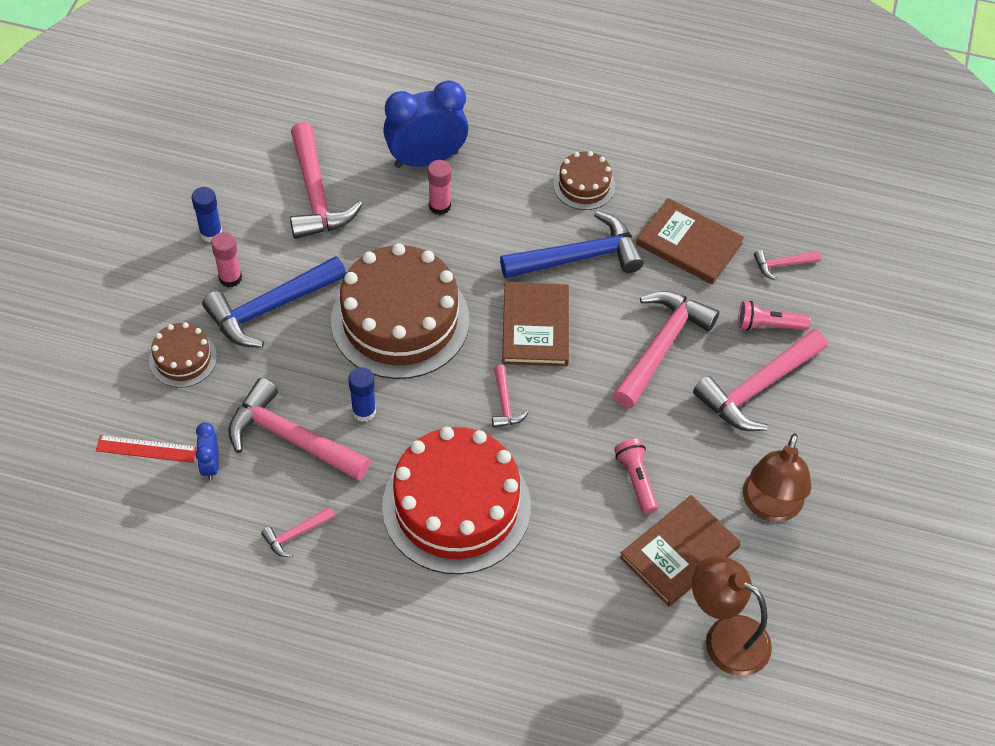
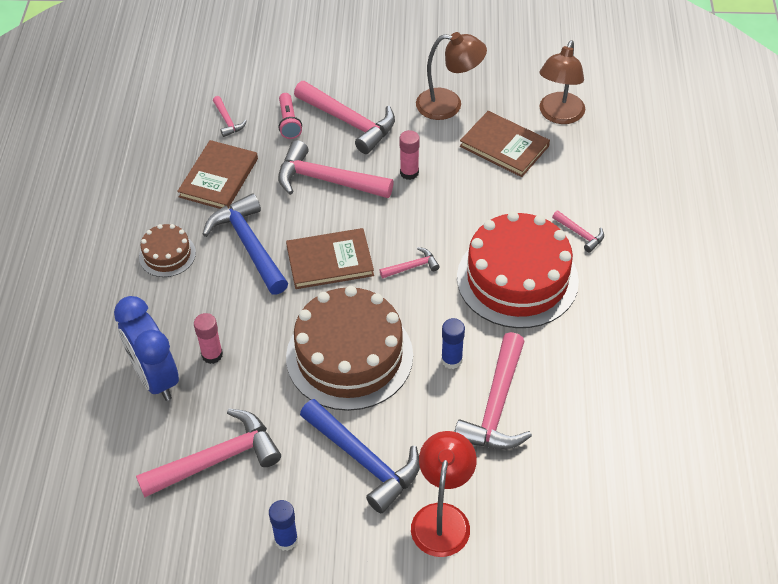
camera: 100 degrees left, 5 degrees down
(146, 449) = (548, 517): red ruler -> none
(183, 359) = (442, 517): brown cake -> red lamp
(210, 465) = (545, 460): blue clock -> none
(230, 278) = (337, 505): pink glue stick -> pink glue stick (409, 173)
(296, 534) = (585, 378): pink hammer -> pink hammer (580, 234)
(636, 480) = (453, 177): pink flashlight -> none

